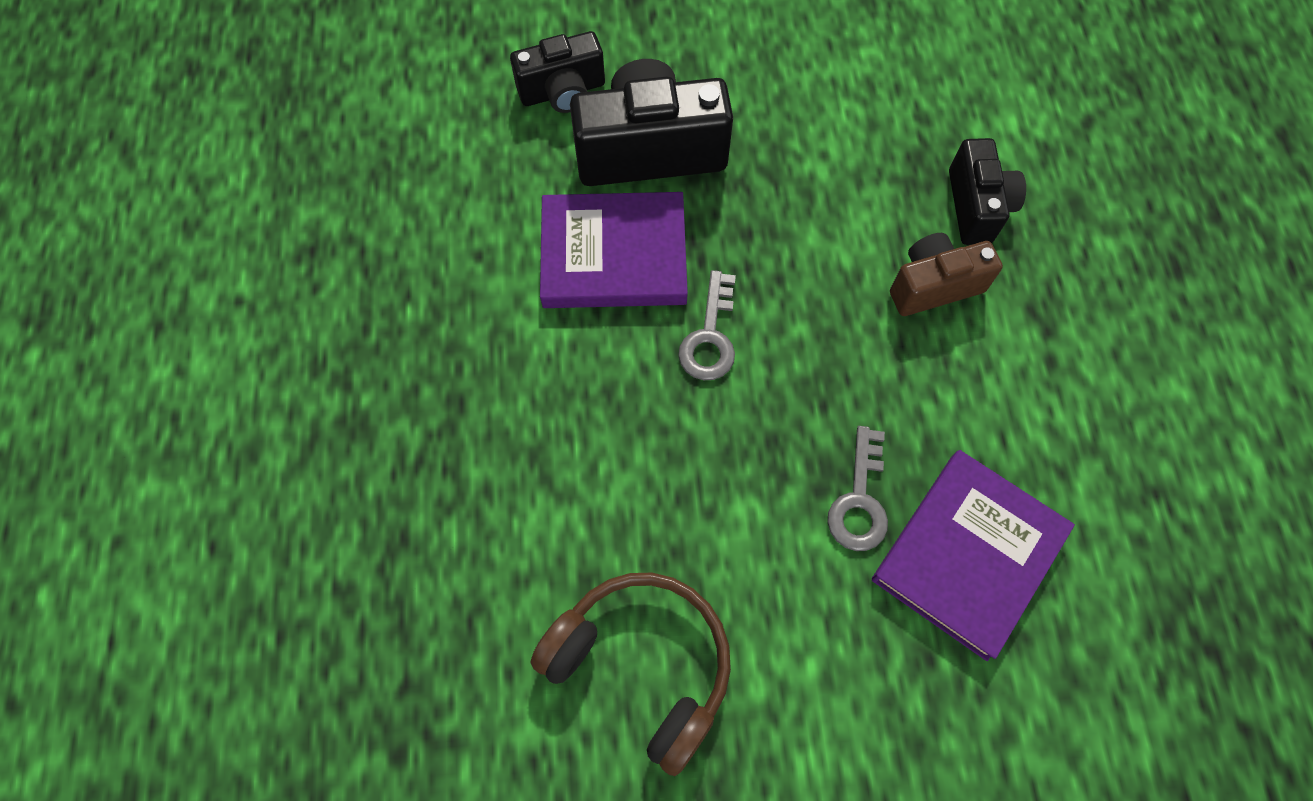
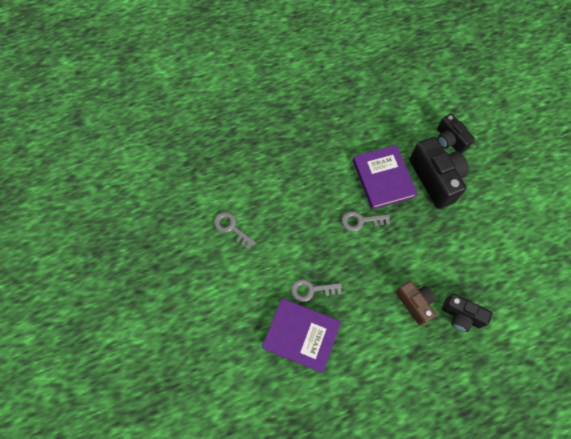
camera: 75 degrees right, 0 degrees up
(642, 665) = (231, 228): brown headphones -> grey key
(976, 206) = (461, 316): black camera -> black camera turned 45 degrees clockwise

